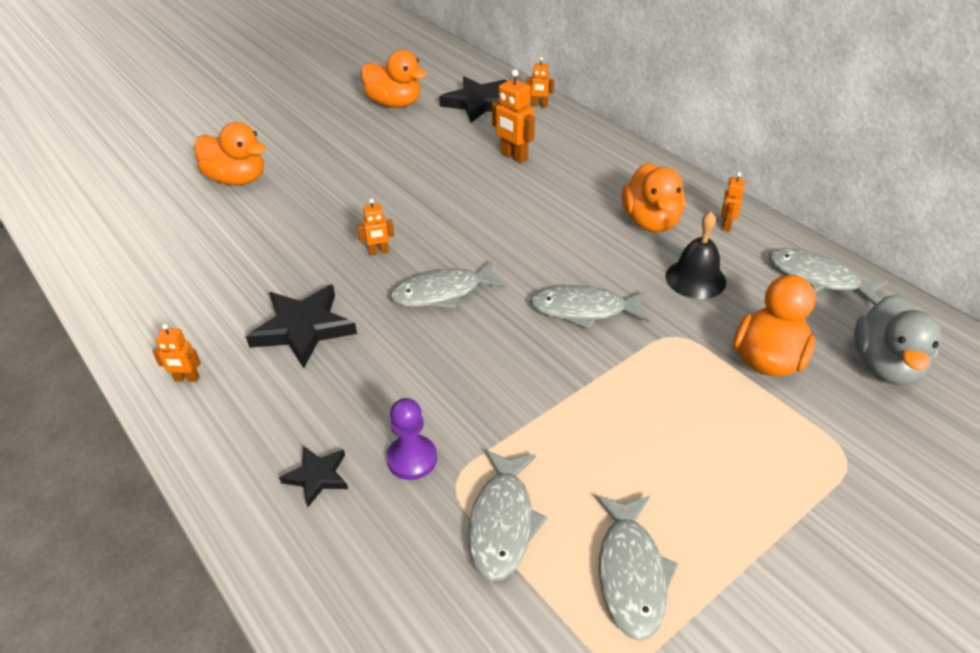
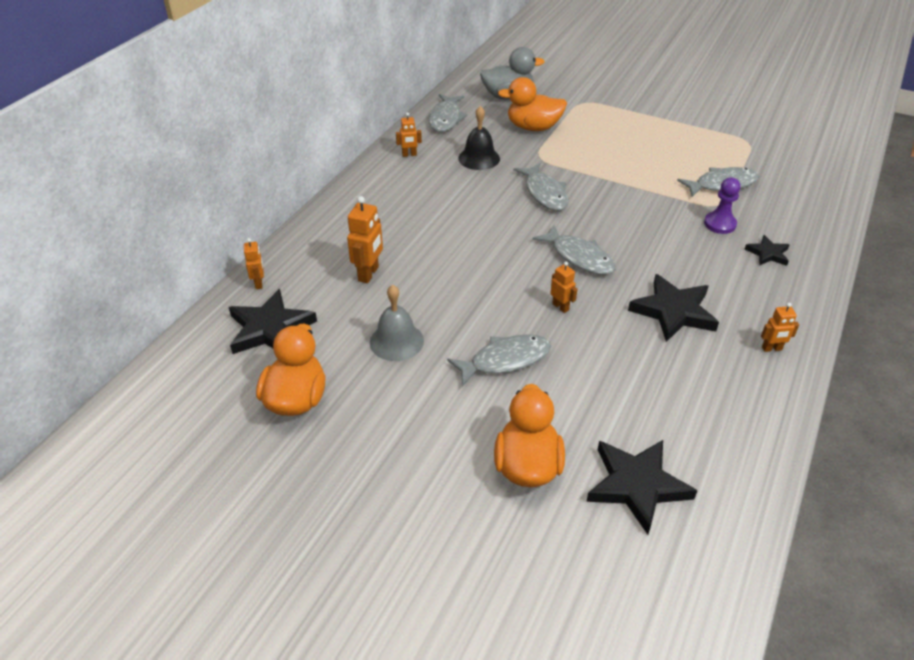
camera: 115 degrees left, 0 degrees up
(164, 222) = (637, 485): none -> black star
(187, 379) = (771, 349): orange robot -> orange robot turned 105 degrees clockwise
(415, 153) = (396, 341): none -> grey bell
(631, 573) = (706, 146): grey fish -> grey fish (505, 360)
(651, 221) = (425, 185): orange duck -> none

